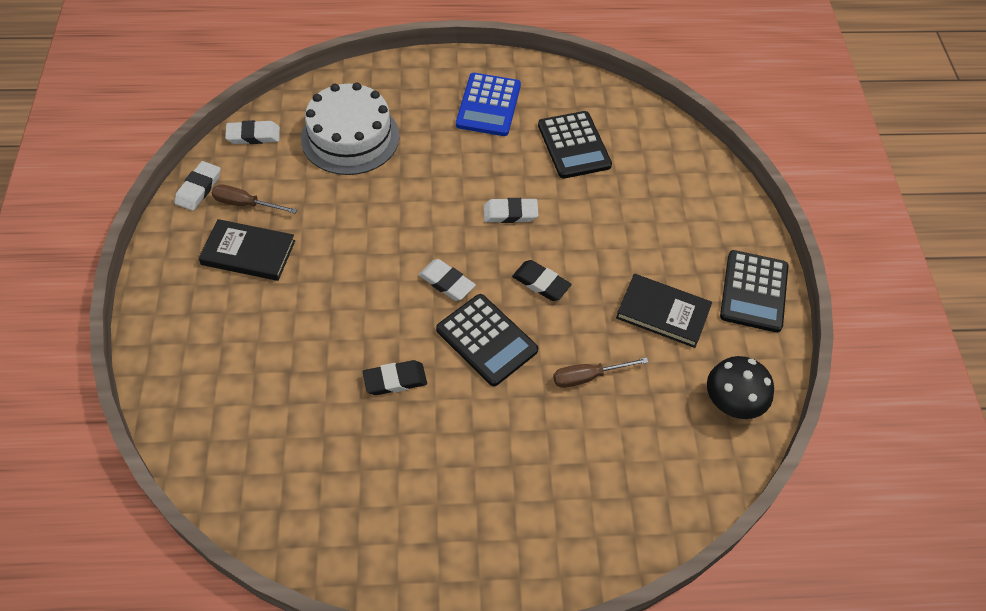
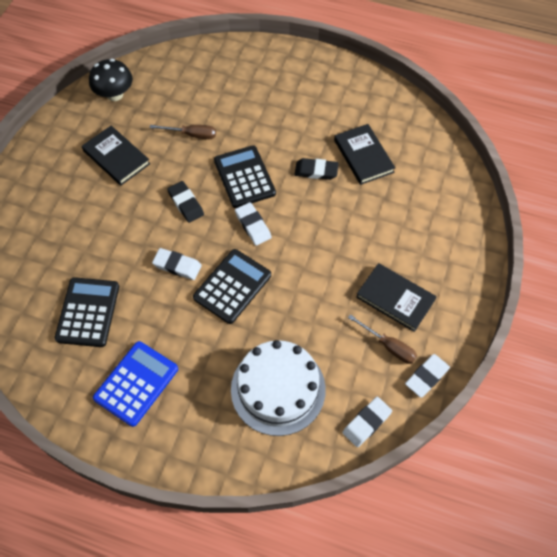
camera: 155 degrees left, 5 degrees up
(253, 135) = (366, 422): white eraser -> white eraser turned 60 degrees counterclockwise
(335, 425) = (363, 156): none -> black book
(754, 291) = (45, 151): black calculator -> black calculator (232, 286)

